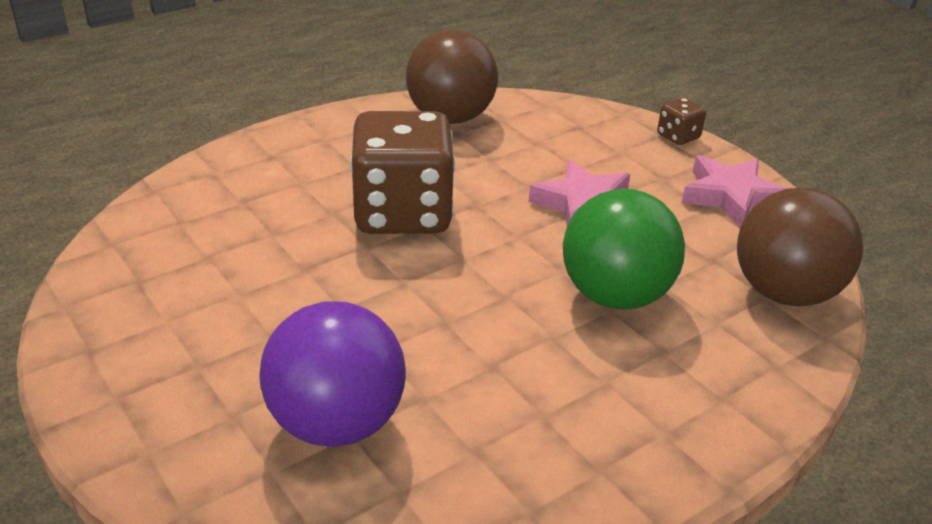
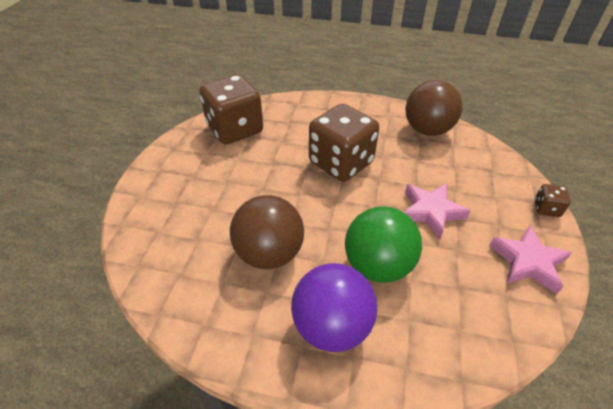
camera: 50 degrees right, 10 degrees up
(164, 260) = (235, 129): none -> brown dice
(336, 423) = (198, 231): purple ball -> purple ball (332, 326)
(784, 293) = (475, 336): brown ball -> brown ball (269, 253)

